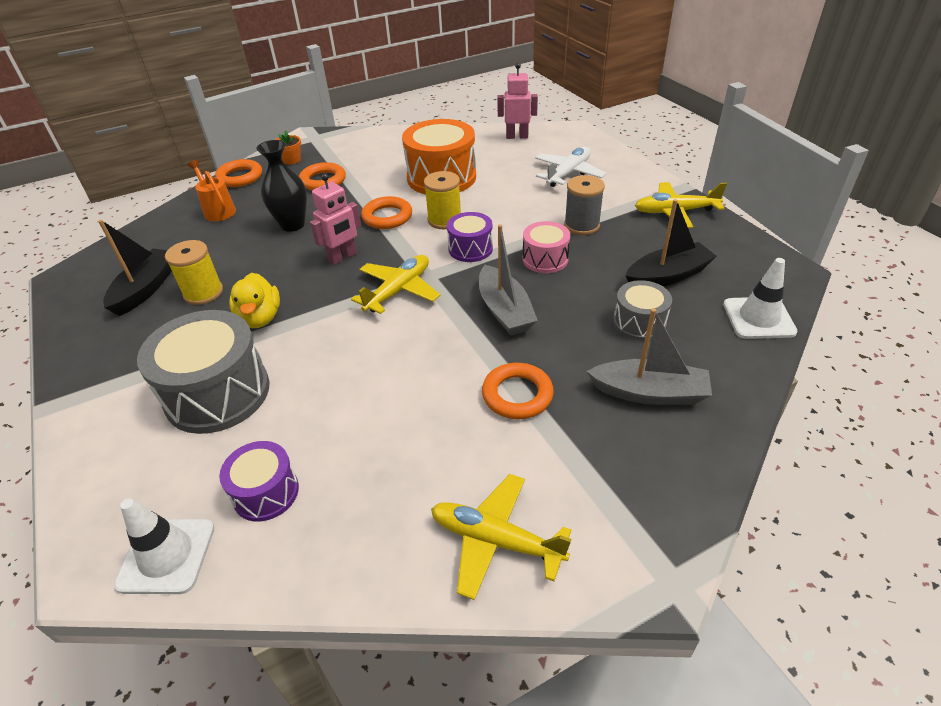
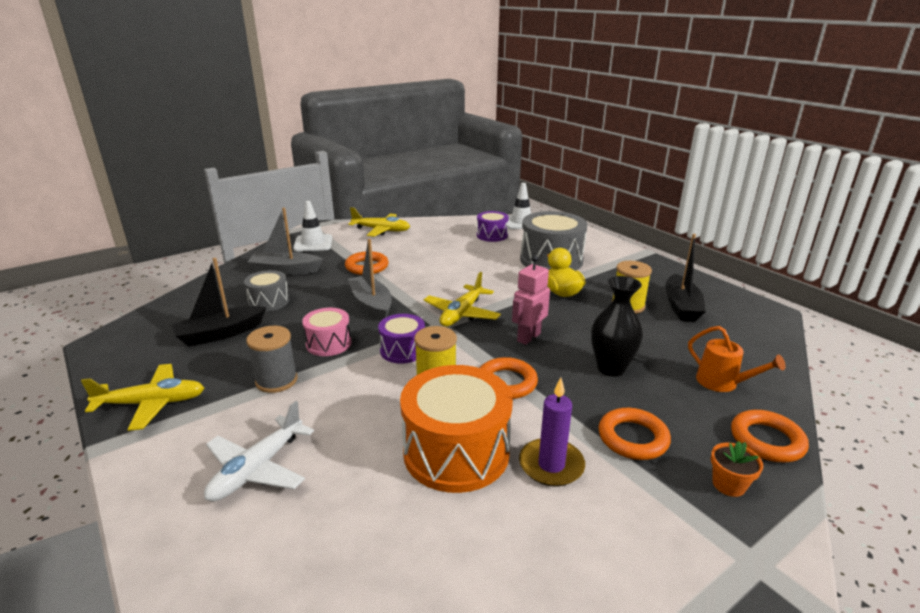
camera: 170 degrees right, 15 degrees down
(385, 170) = (551, 465): none -> purple candle
(517, 136) = (322, 582): pink robot -> none
(758, 318) = (174, 308): white traffic cone -> white traffic cone (313, 243)

